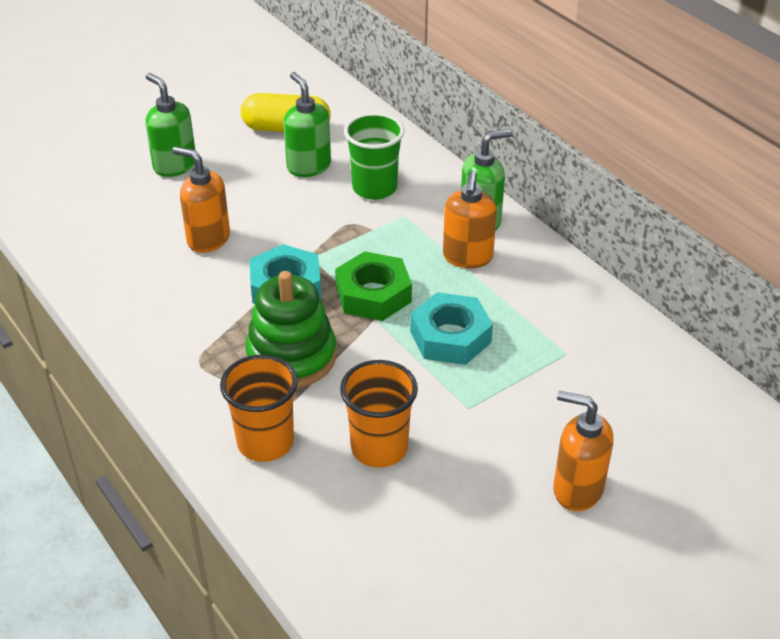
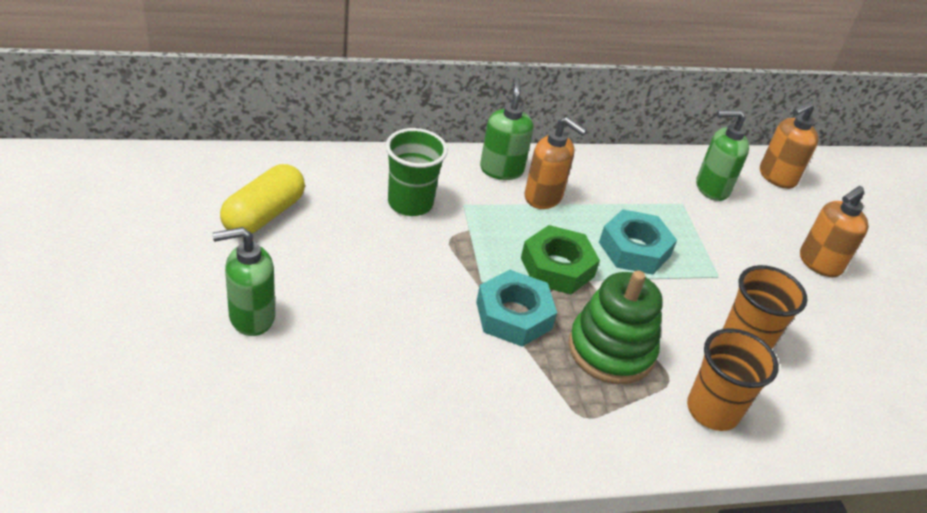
camera: 70 degrees left, 0 degrees up
(208, 239) = (402, 339): orange soap dispenser -> orange soap dispenser (777, 177)
(308, 166) = (341, 227): green soap dispenser -> green soap dispenser (711, 188)

